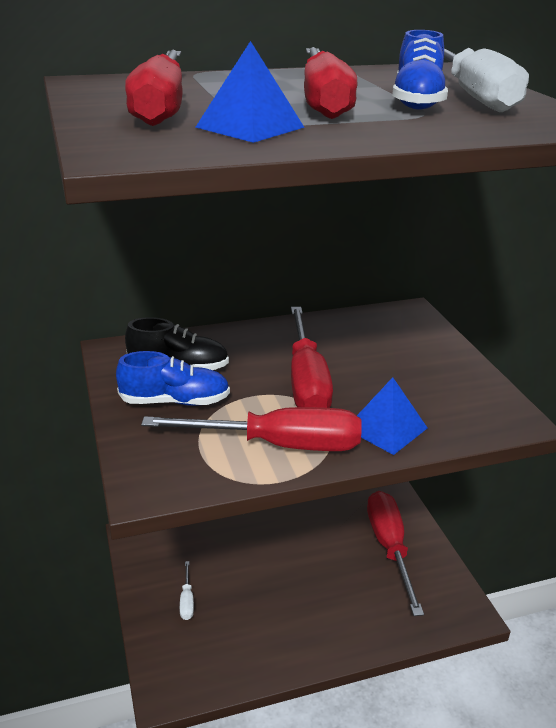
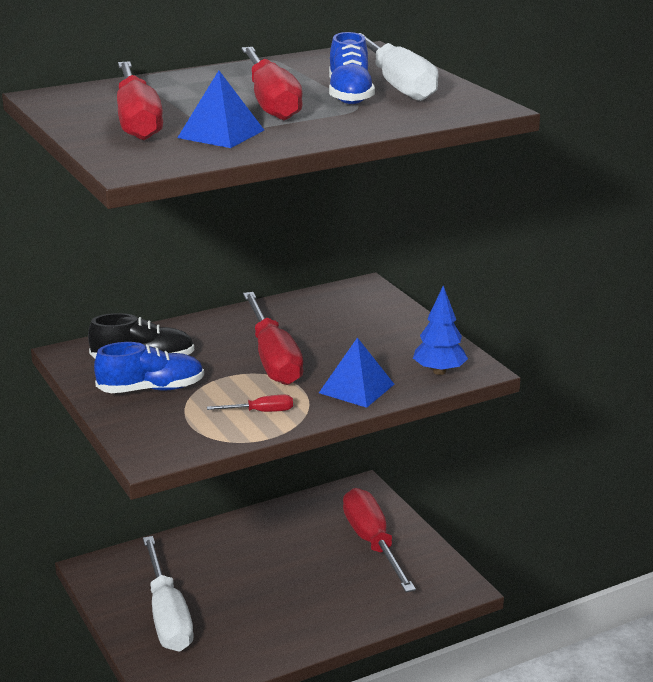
camera: 10 degrees left, 5 degrees down
(187, 600) = (167, 616): white screwdriver -> white screwdriver, size x2.34
(279, 445) = (261, 412): red screwdriver -> red screwdriver, size x0.43
(477, 418) = (439, 371): none -> blue tree

